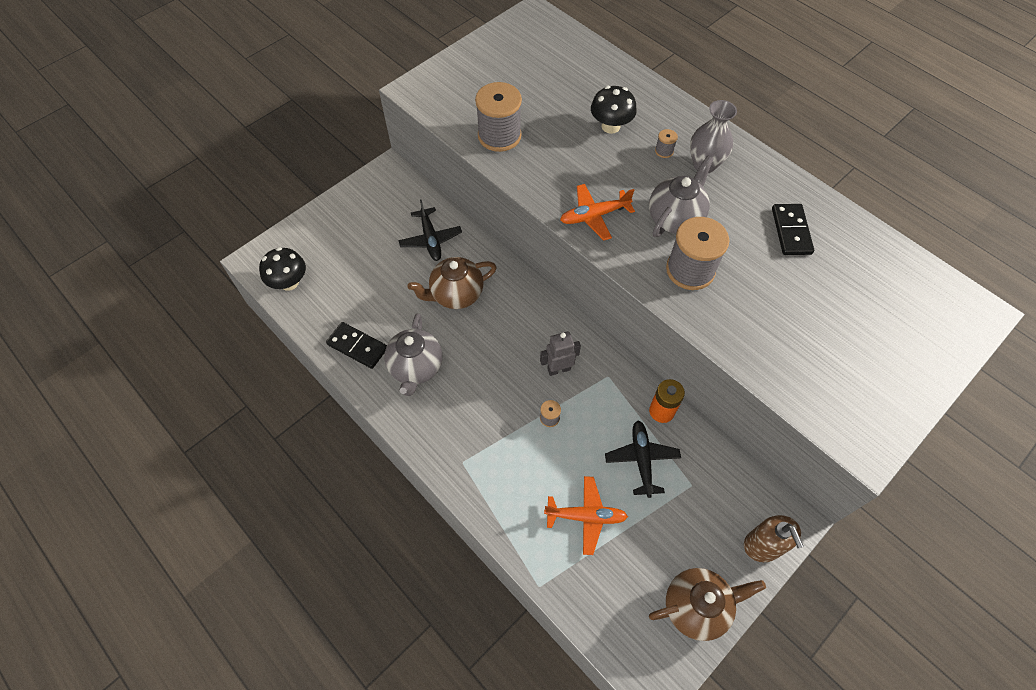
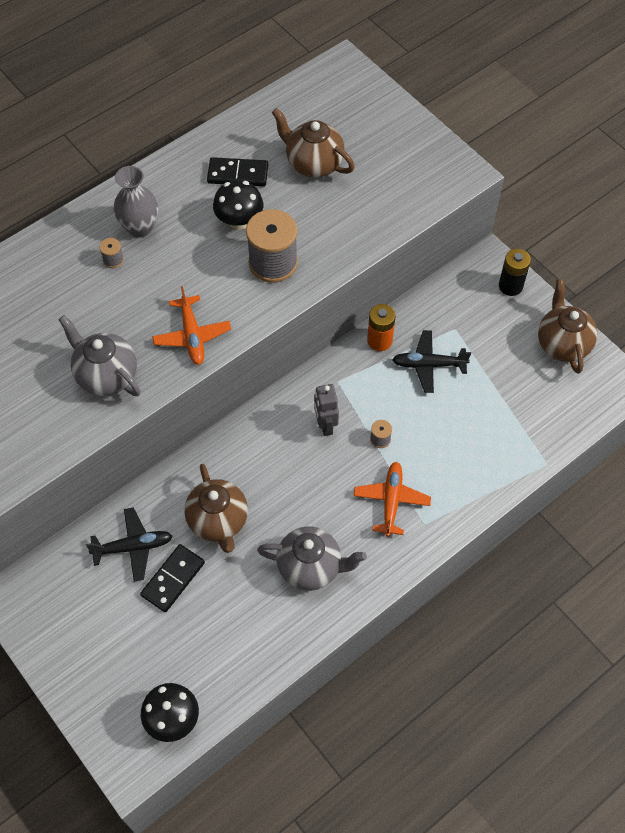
camera: 85 degrees left, 0 degrees up
(357, 346) = (276, 632): black domino -> black domino (173, 579)
(499, 136) = (55, 418): grey spool -> none
(586, 516) = (483, 418): orange plane -> orange plane (391, 500)
(610, 126) = (65, 304): black mushroom -> black mushroom (239, 221)
(675, 218) = (207, 264): grey teapot -> grey teapot (106, 375)
(763, 545) = (510, 286): brown soap dispenser -> black battery
(827, 294) = (313, 163): none -> brown teapot

